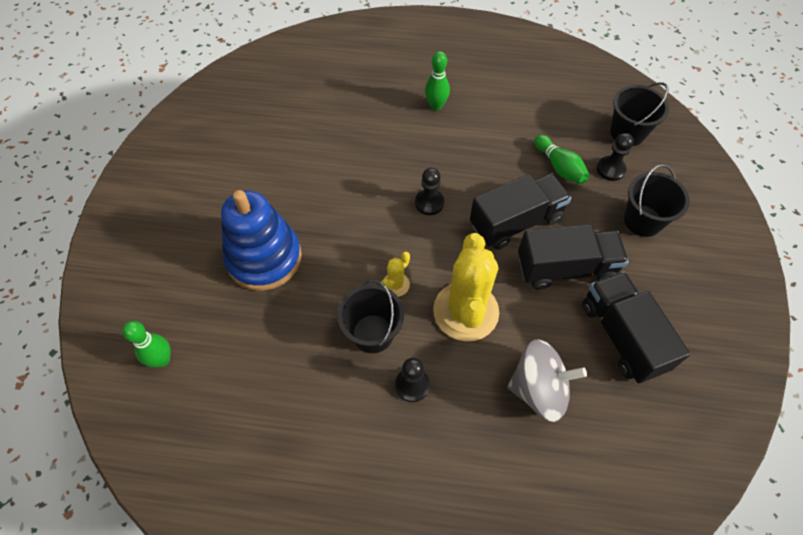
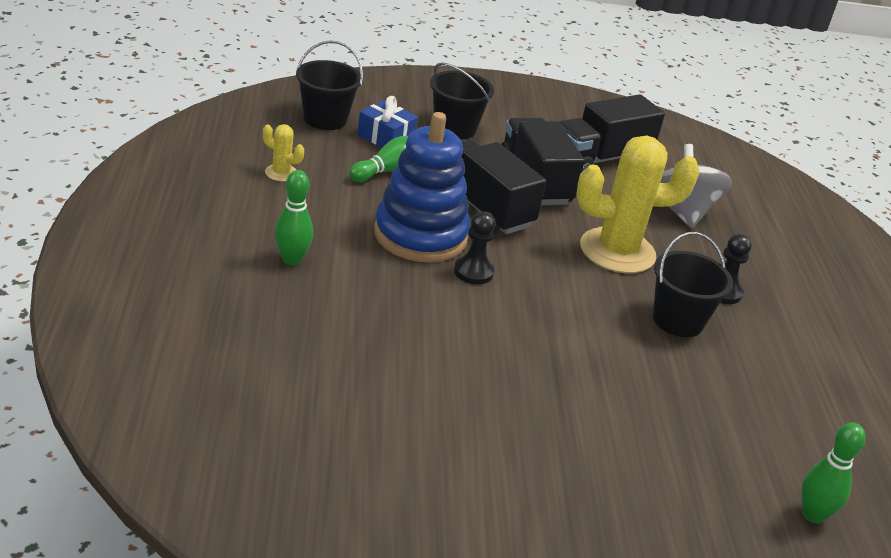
camera: 105 degrees left, 25 degrees down
(264, 258) = (615, 425): blue stacking toy -> blue stacking toy (420, 235)
(395, 284) = (605, 302): yellow cactus -> yellow cactus (281, 173)
(610, 169) = (386, 137): black pawn -> blue gift

